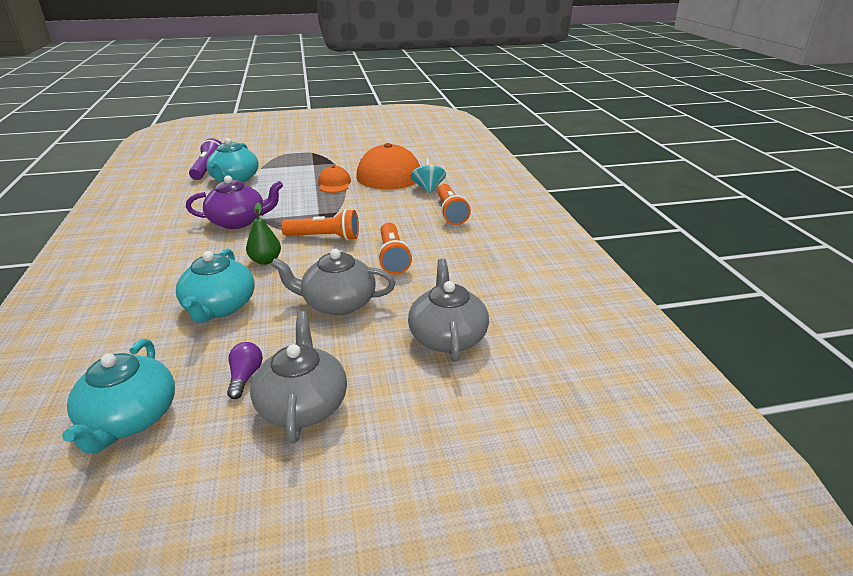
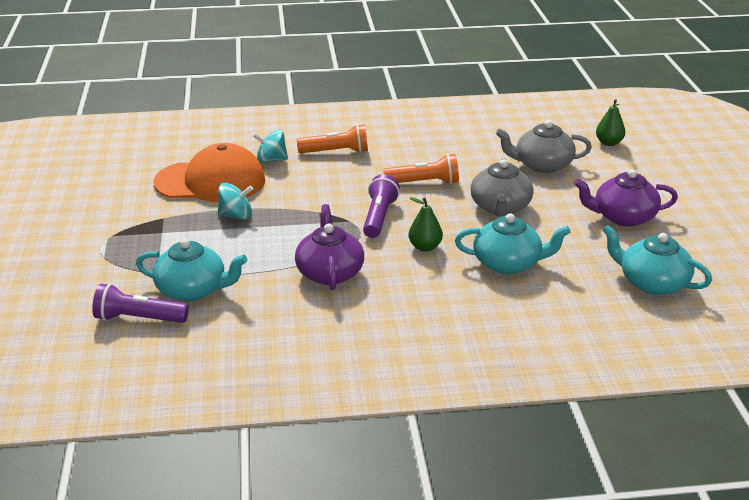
camera: 85 degrees left, 0 degrees up
(130, 418) = (652, 283): turquoise teapot -> turquoise teapot turned 150 degrees counterclockwise
(245, 377) = (599, 241): purple light bulb -> none
(303, 404) = (623, 217): grey teapot -> purple teapot
(324, 237) = (379, 217): orange flashlight -> purple flashlight
(334, 183) = (236, 215): orange cap -> turquoise spinning top
(537, 407) = (608, 143): none -> green pear

